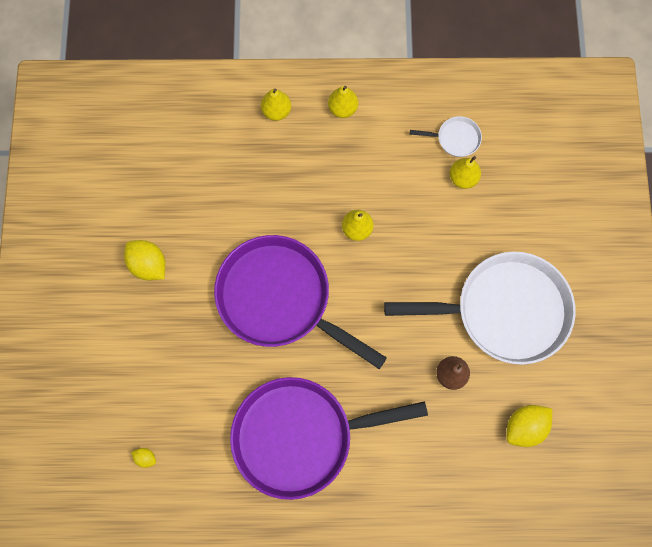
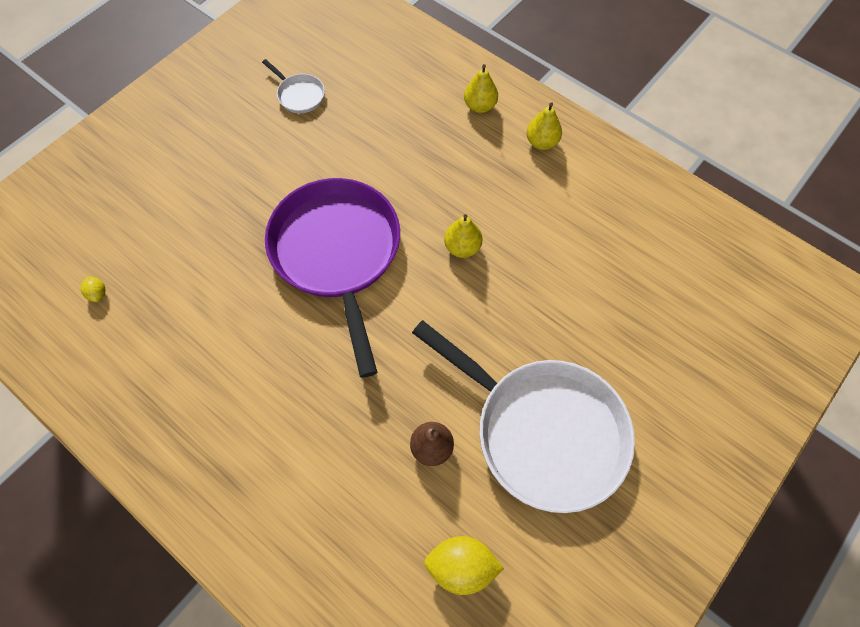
camera: 40 degrees right, 10 degrees down
(148, 265) = (258, 147): yellow lemon -> none
(300, 436) = (238, 385): purple pan -> none
(455, 138) = (630, 238): white pan -> white pan (299, 95)
(463, 178) = (607, 277): yellow pear -> none

